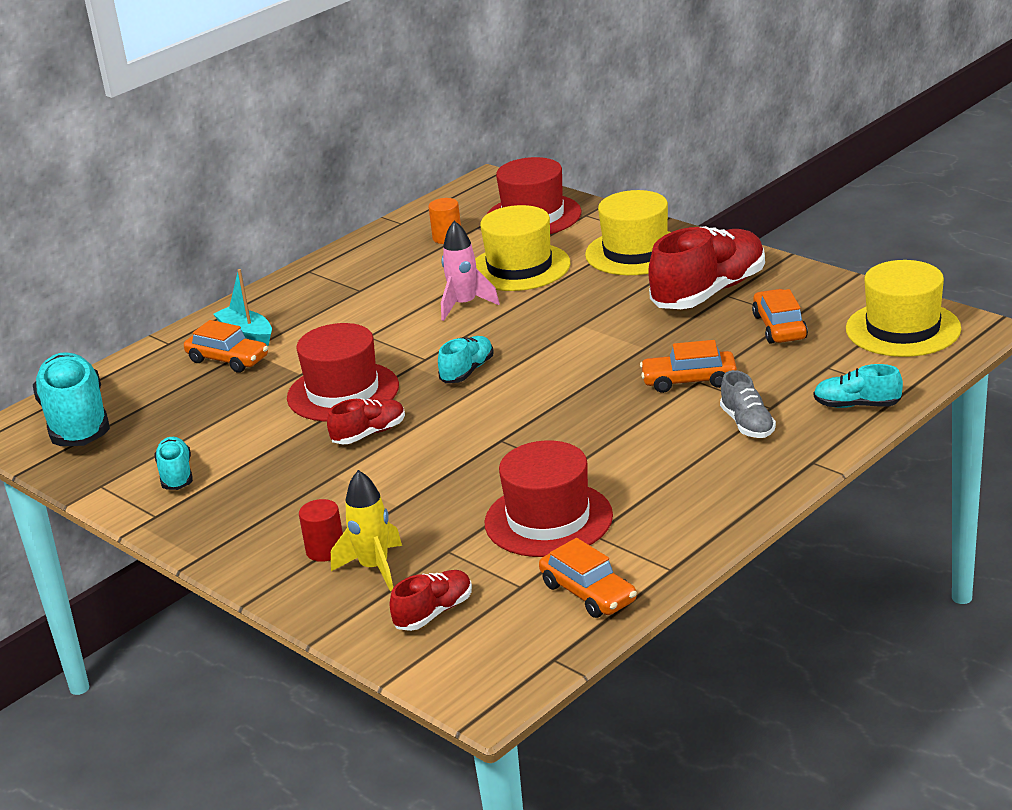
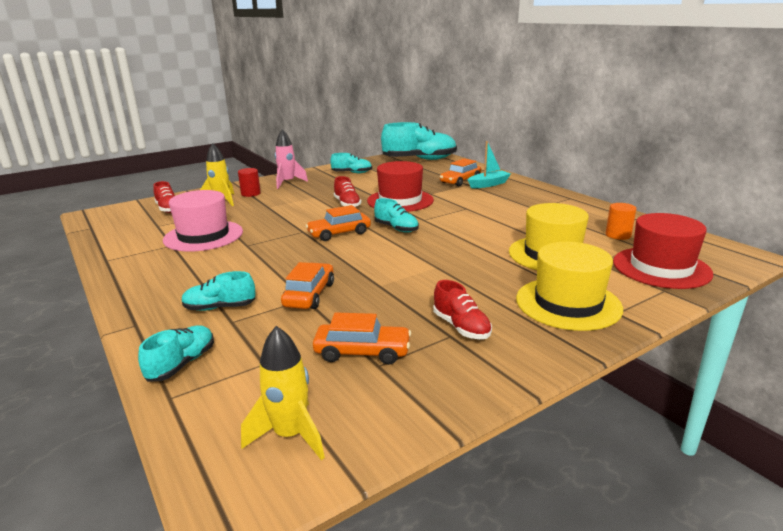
camera: 100 degrees right, 5 degrees down
(464, 305) = (494, 233): pink rocket -> pink rocket (288, 183)
(548, 519) = (203, 236): red hat -> pink hat
(588, 593) = (124, 239): orange car -> orange car (339, 233)
(709, 292) = (461, 327): red shoe -> red shoe, size x0.51
(747, 424) = (220, 307): grey shoe -> turquoise shoe
(903, 329) = (290, 435): yellow hat -> yellow rocket

